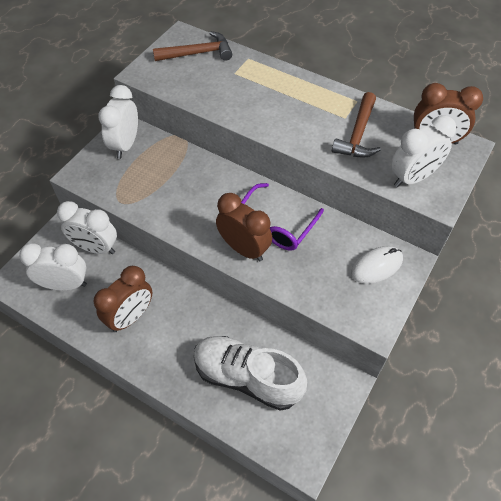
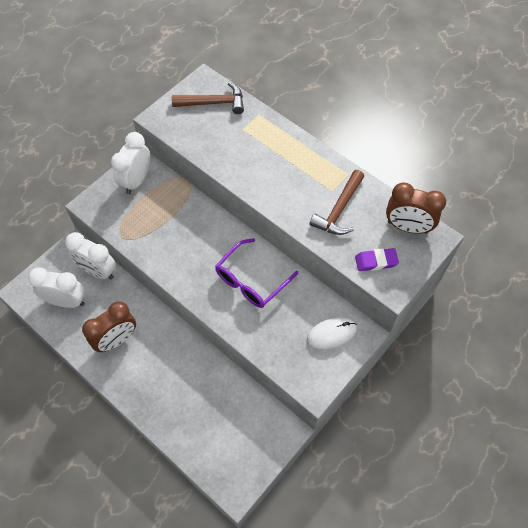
camera: 10 degrees right, 5 degrees up
(244, 249) = (219, 299): brown clock -> none
(247, 377) = (204, 411): white shoe -> none
(412, 178) = (376, 261): white clock -> purple eraser

